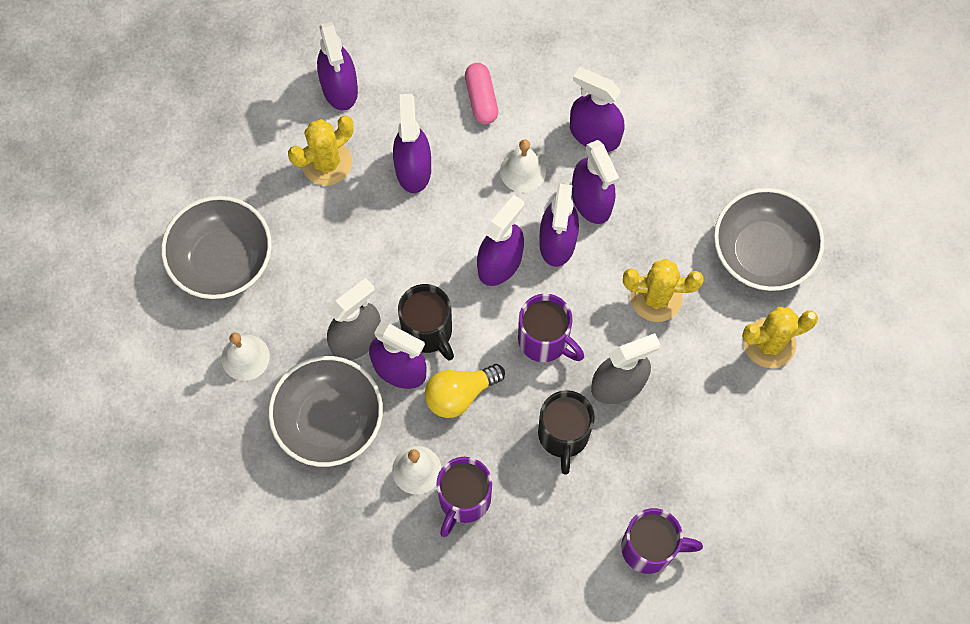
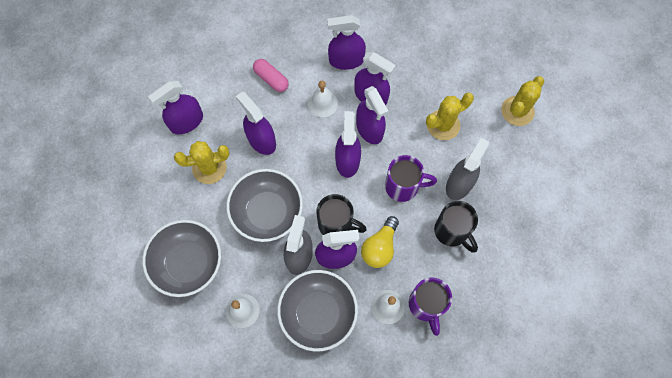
camera: 35 degrees left, 0 degrees up
(326, 163) = (209, 168): yellow cactus -> yellow cactus turned 60 degrees clockwise
(339, 88) = (186, 122): purple spray bottle -> purple spray bottle turned 105 degrees clockwise
(650, 548) = (542, 260): purple mug -> none
(762, 252) = (478, 67): grey bowl -> grey bowl (267, 212)

